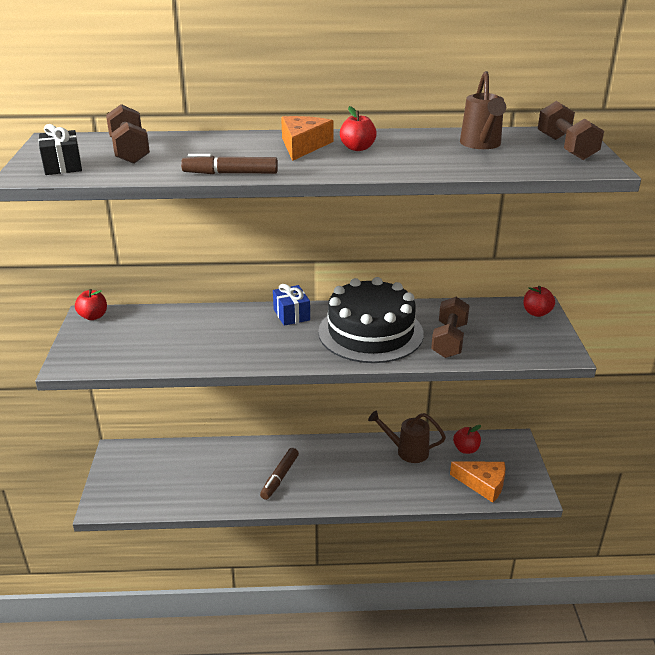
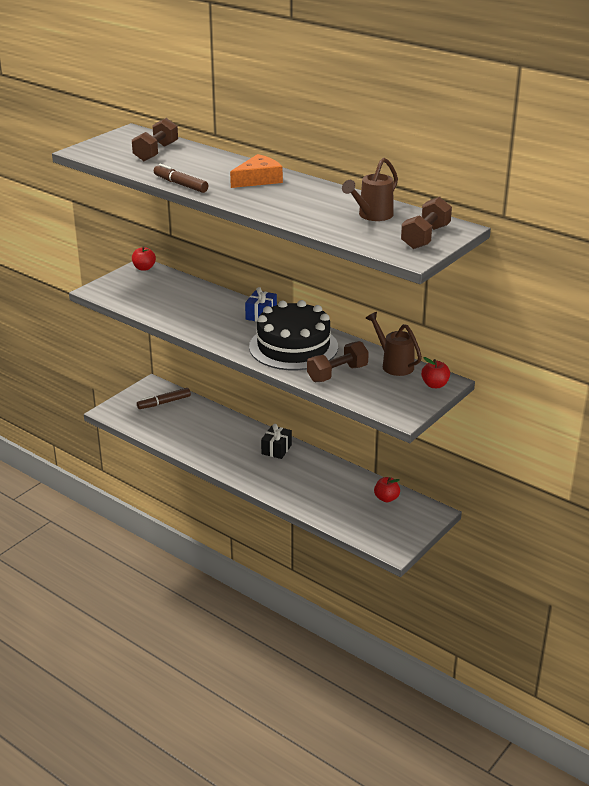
camera: 40 degrees right, 0 degrees up
(63, 166) = (107, 151): black gift -> black gift (276, 449)
(279, 477) = (231, 449): brown marker -> brown marker (164, 403)
(357, 148) = (287, 192): red apple -> none
(407, 451) = (340, 478): brown watering can -> brown watering can (394, 364)
(483, 484) = (365, 524): orange cheese -> none

